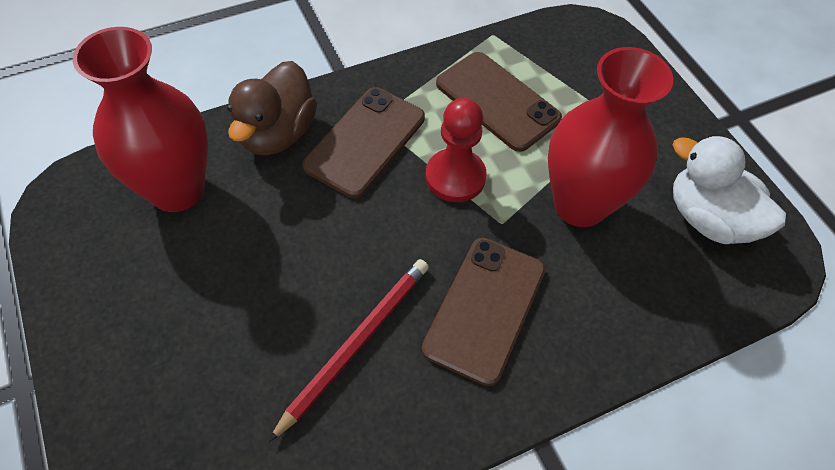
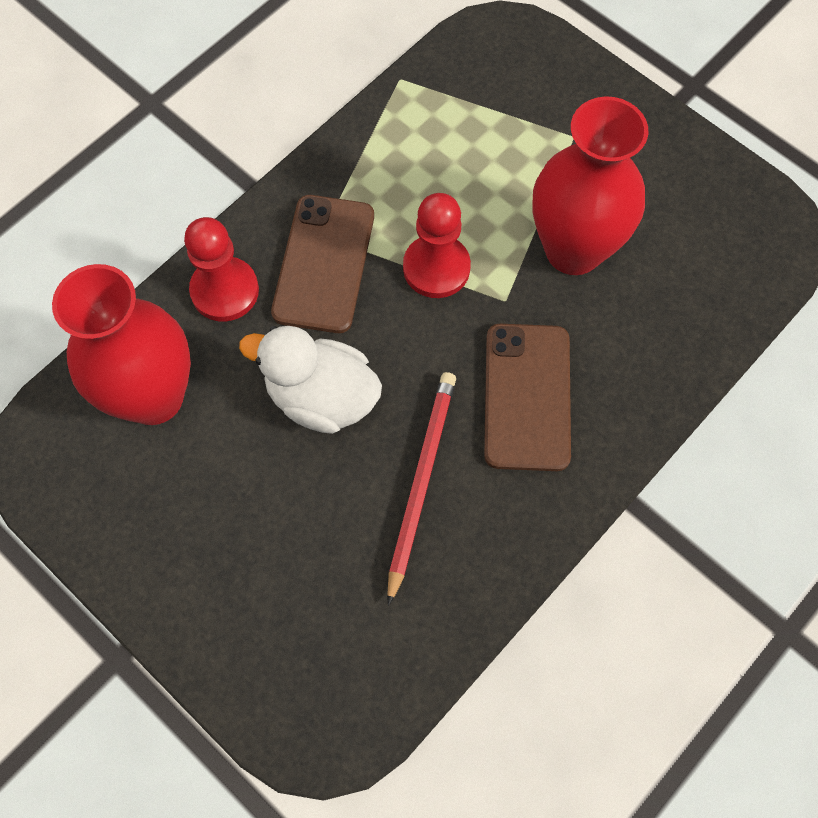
camera: 20 degrees left, 10 degrees up
(277, 133) = (225, 291): brown duck -> red pawn
(497, 101) = (441, 162): brown phone -> none
(708, 219) = (702, 216): white duck -> white duck (321, 397)

